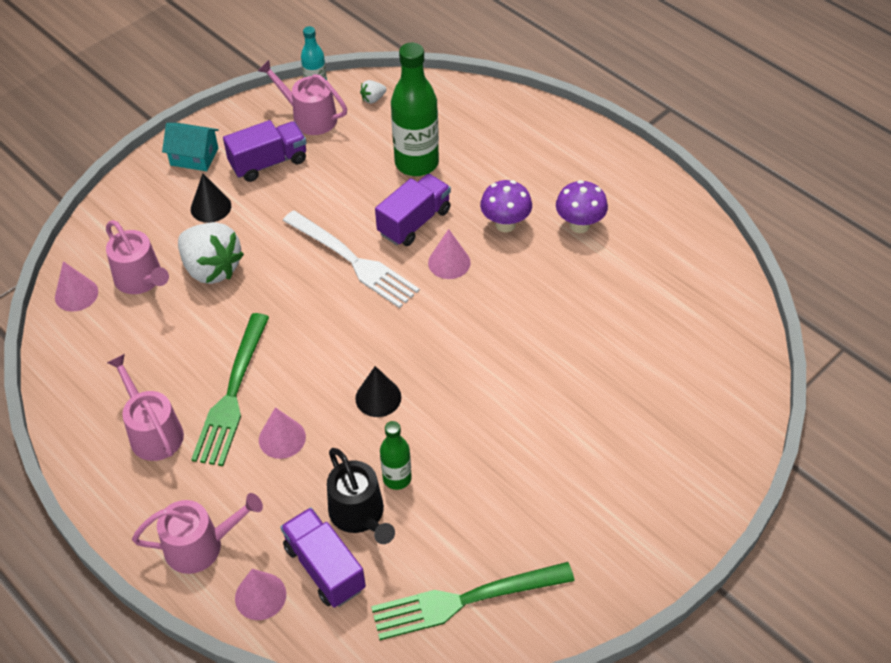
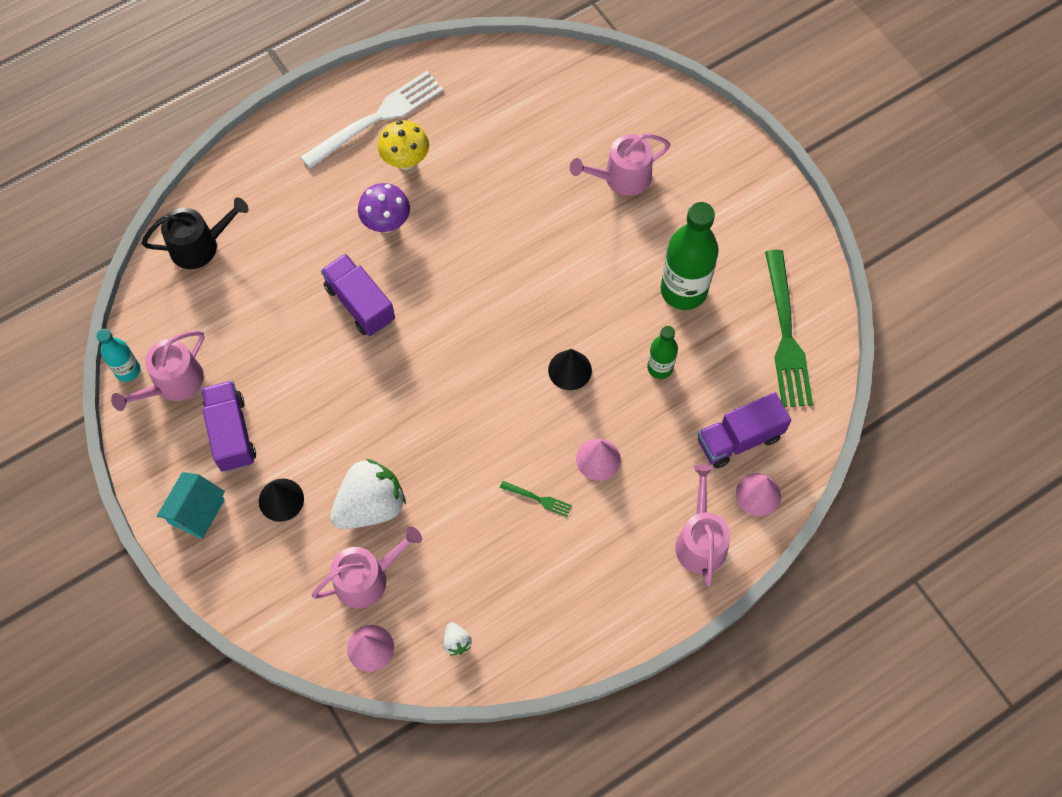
camera: 80 degrees left, 15 degrees up
(153, 432) = (567, 576): pink watering can -> pink watering can (622, 177)
(232, 395) = (538, 499): green fork -> green fork, size x0.41
(354, 261) = (397, 367): white fork -> white fork (377, 117)
(359, 514) = (691, 403): black watering can -> black watering can (199, 246)
(373, 99) = (165, 315): white strawberry -> white strawberry (456, 642)
(416, 163) = (278, 288): green bottle -> green bottle (683, 290)
(449, 262) = (422, 282): pink cone -> none
(579, 225) = (405, 161): purple mushroom -> yellow mushroom

